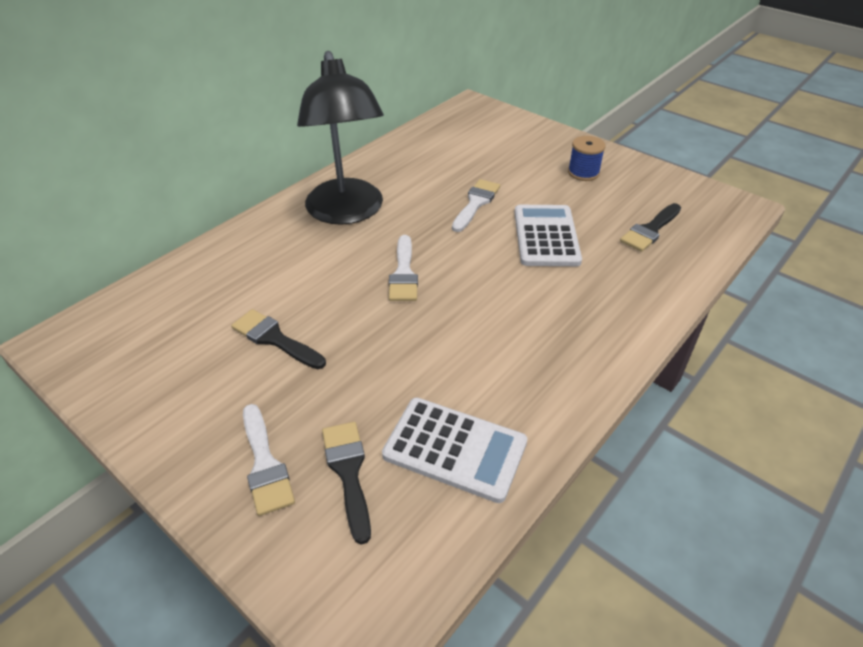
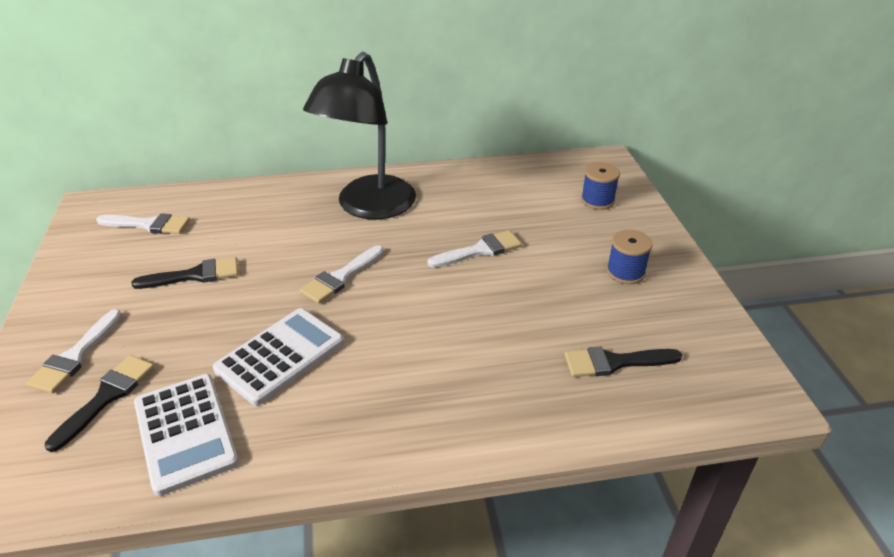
camera: 40 degrees right, 5 degrees down
(157, 324) = (149, 225): none -> white brush
(275, 339) = (194, 275): black brush -> black brush turned 90 degrees clockwise
(504, 134) = (597, 200): none -> blue spool
(546, 236) = (500, 311): white calculator -> white calculator (280, 356)

